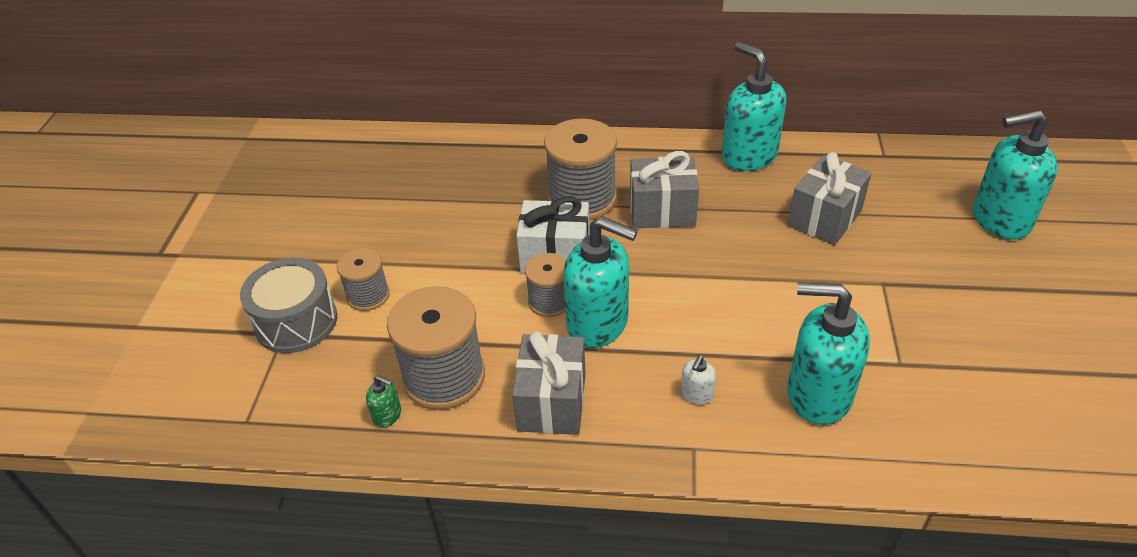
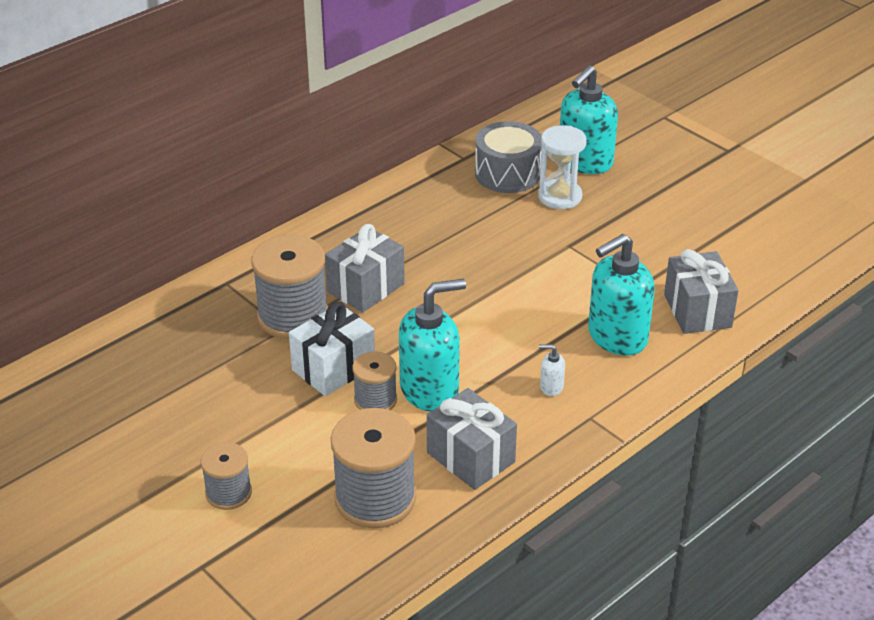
camera: 50 degrees left, 5 degrees down
(296, 322) = (198, 551): grey drum -> grey drum (507, 173)
(387, 415) = (373, 550): green soap dispenser -> none
(696, 395) = (551, 387): white soap dispenser -> white soap dispenser turned 120 degrees clockwise
(748, 156) = (373, 211): turquoise soap dispenser -> none
(824, 218) = (481, 225): grey gift -> grey gift (697, 311)
(932, 236) = (560, 196): none -> white hourglass

